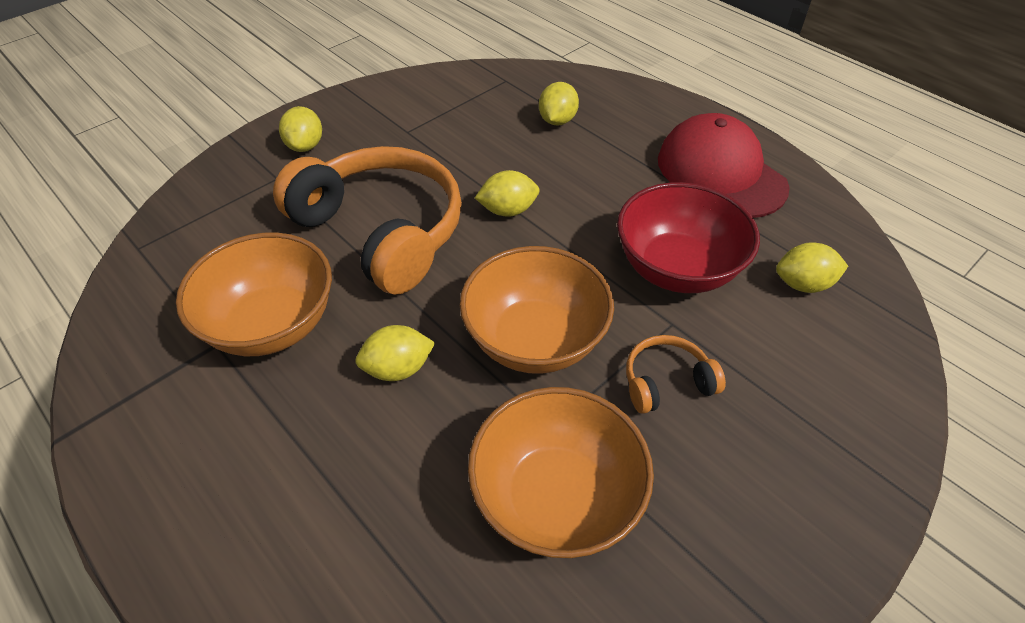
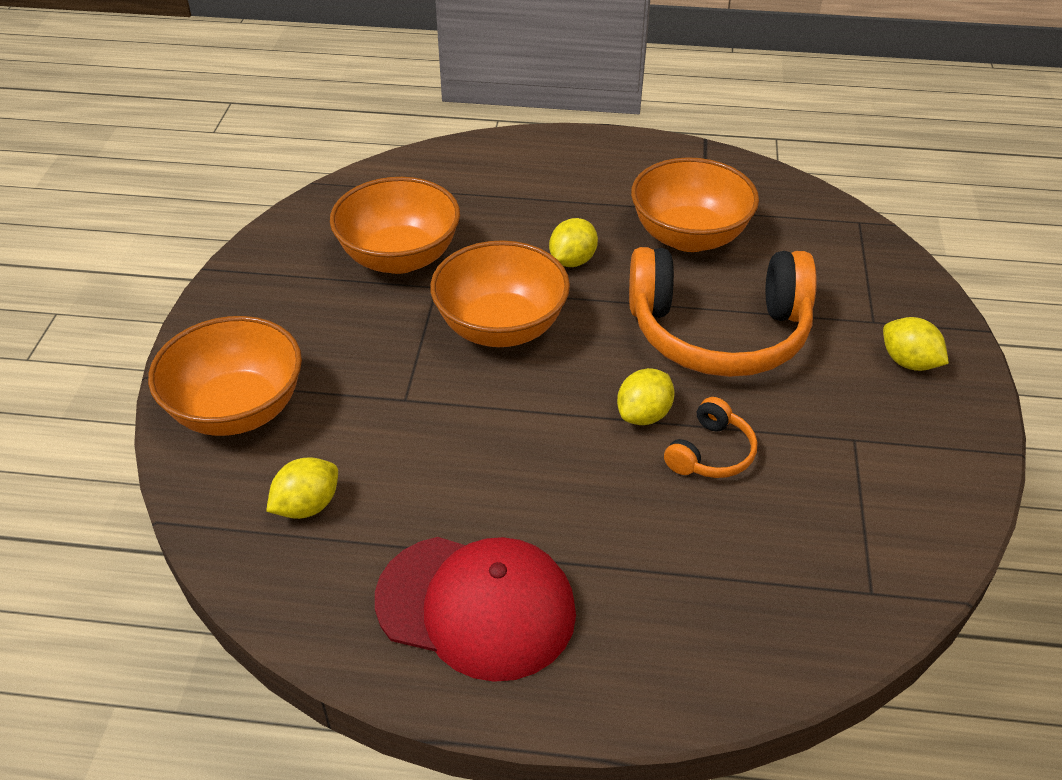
camera: 140 degrees right, 5 degrees down
(557, 120) = (731, 563): yellow lemon -> none
(666, 382) = (378, 354): orange headphones -> orange headphones (711, 453)
(676, 268) = (437, 450): red bowl -> none
(833, 403) = (237, 410): none -> orange bowl

